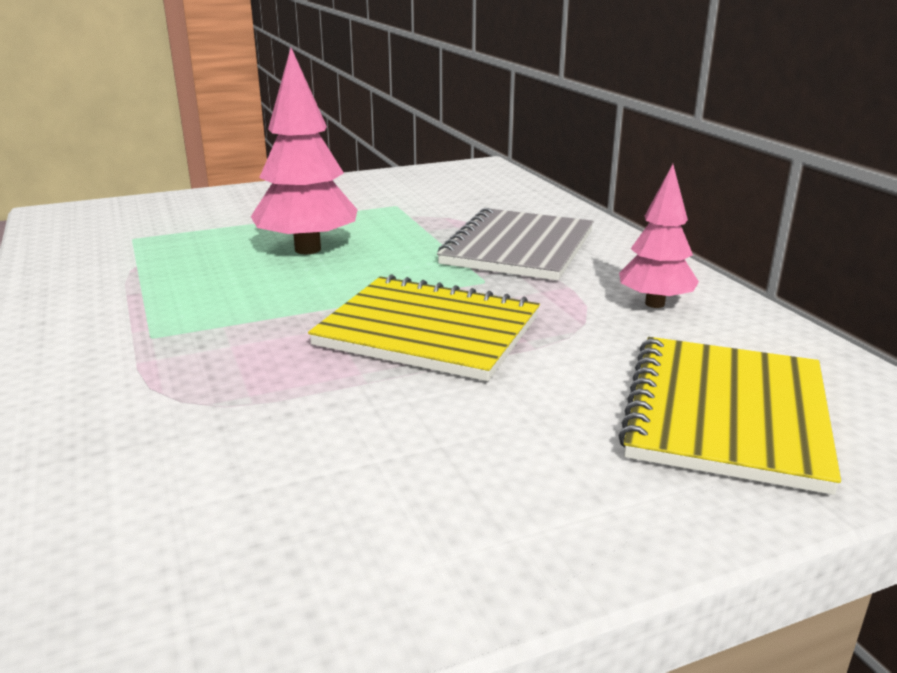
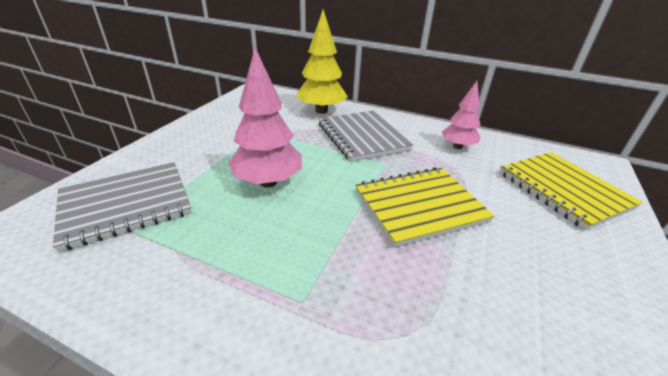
camera: 45 degrees left, 10 degrees up
(161, 224) = (126, 205): none -> grey notebook
(525, 207) = (321, 111): none -> yellow tree

